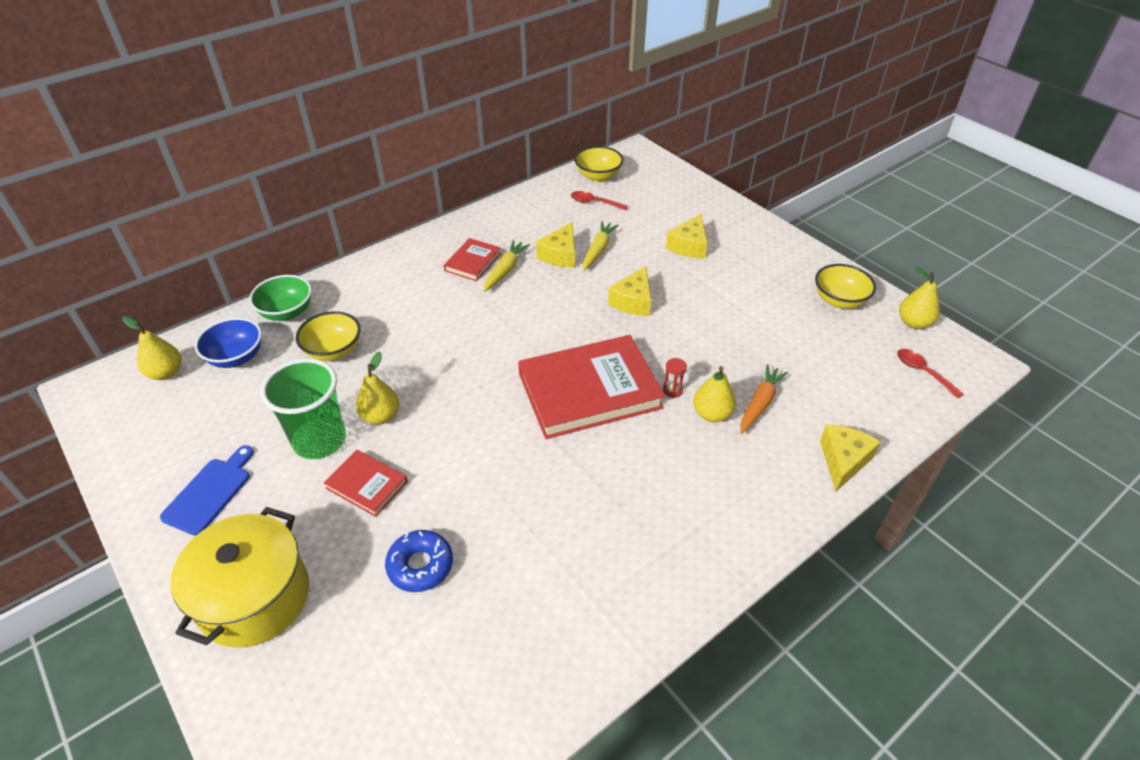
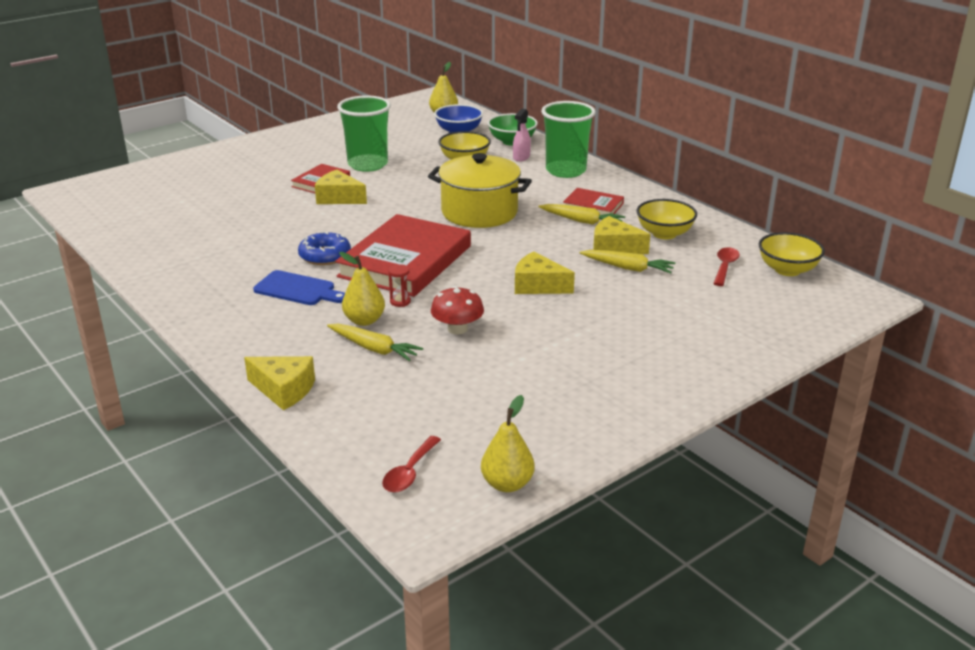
camera: 90 degrees right, 15 degrees down
(210, 492) = (329, 139): blue cutting board -> blue cutting board (298, 289)
(255, 597) = (241, 159): yellow pot -> yellow pot (479, 212)
(337, 306) = (521, 157): none -> pink spray bottle
(380, 416) = (388, 182): yellow pear -> none
(383, 275) = (565, 171): none -> green cup
(420, 565) = (244, 203): blue donut -> blue donut (325, 256)
(589, 391) = (405, 261): red book -> red book turned 45 degrees clockwise
(689, 246) = (650, 324): yellow cheese -> yellow cheese (339, 198)
(715, 350) = (457, 329): none -> red mushroom
(760, 403) = (374, 349): orange carrot -> yellow carrot
(839, 300) = (551, 426): yellow bowl -> yellow bowl (664, 234)
(922, 372) = (409, 472): red spoon -> red spoon turned 150 degrees clockwise

